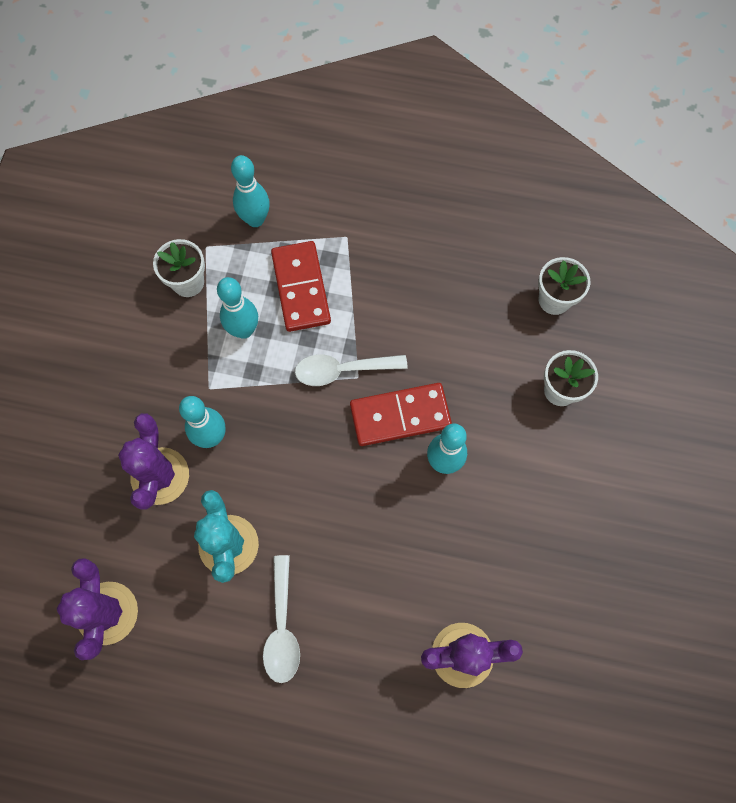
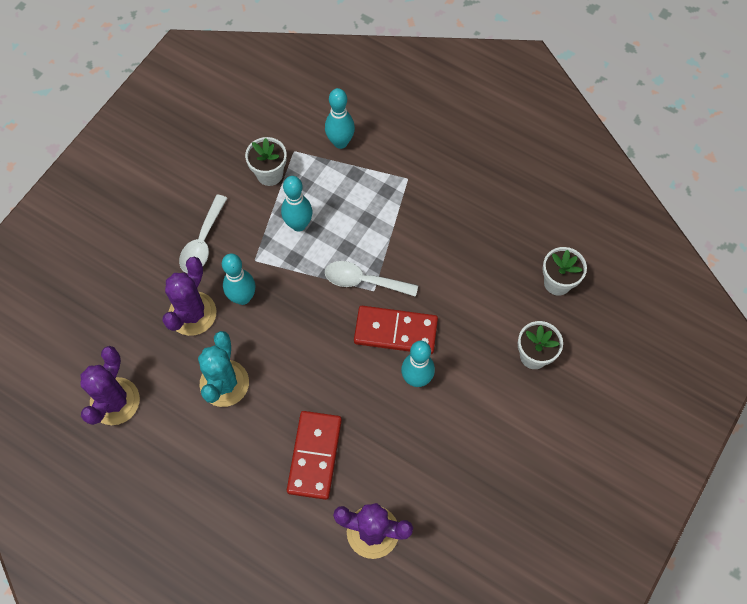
camera: 20 degrees right, 5 degrees down
(282, 627) = (241, 460): white spoon -> white spoon (203, 242)
(300, 288) = (355, 207): red domino -> red domino (314, 455)

